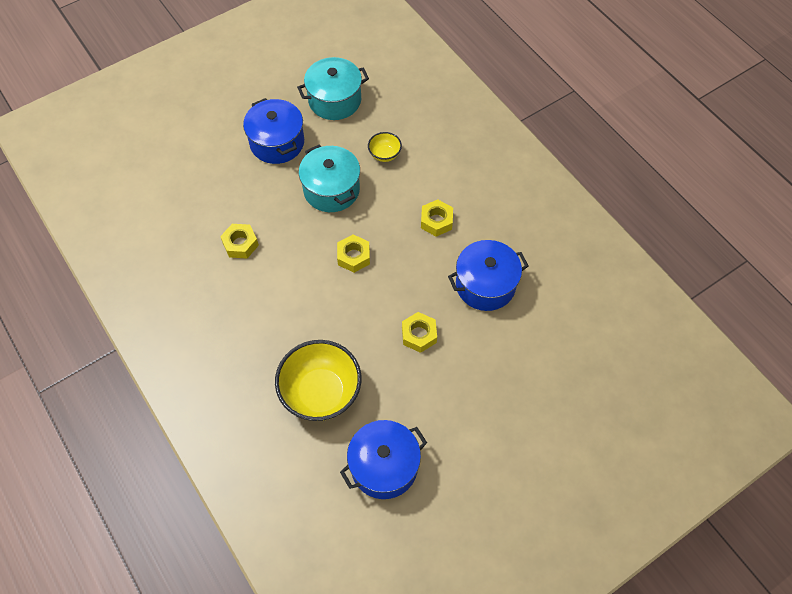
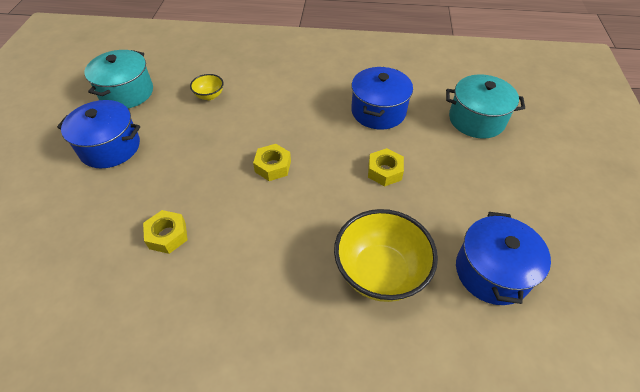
camera: 50 degrees left, 10 degrees down
(331, 190) = (198, 142): turquoise pot -> turquoise pot (476, 119)
(436, 221) = (298, 104): yellow nut -> none

